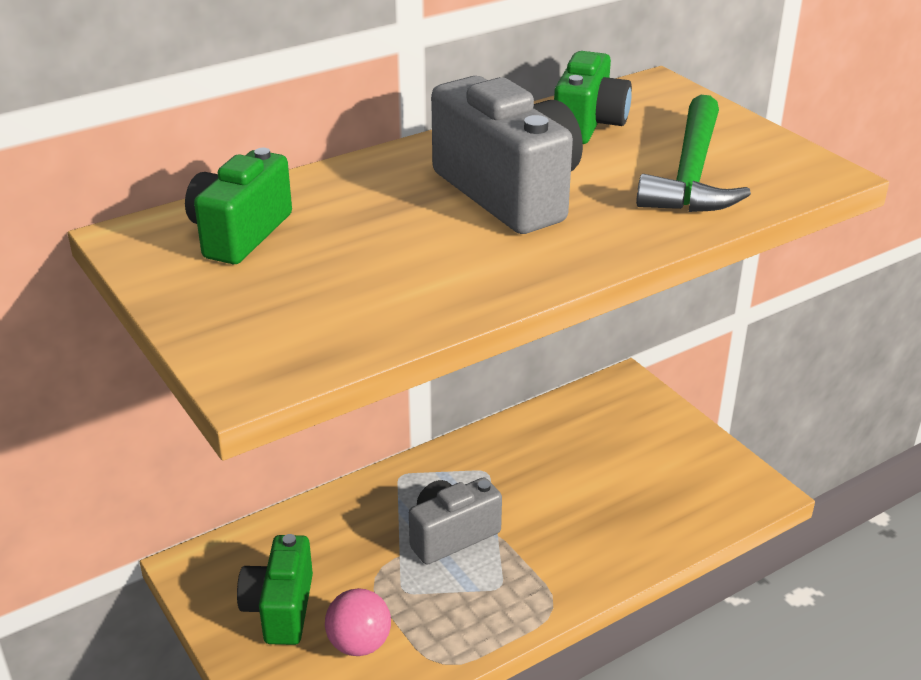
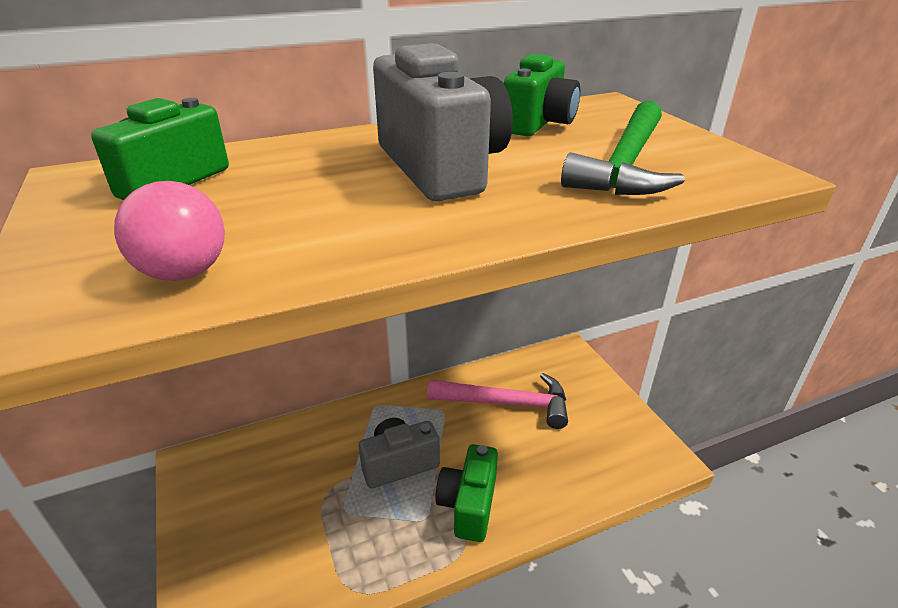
camera: 10 degrees right, 0 degrees up
(280, 608) = (240, 512): green camera -> green camera (469, 505)
(359, 644) = (290, 558): pink ball -> pink ball (184, 273)
(562, 453) = (506, 403): none -> pink hammer

